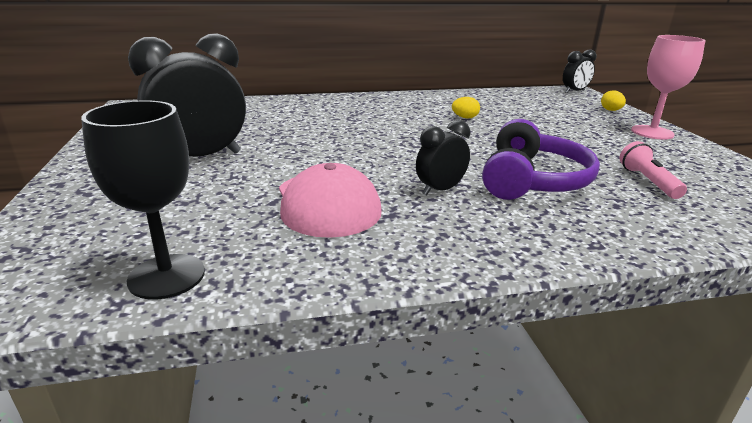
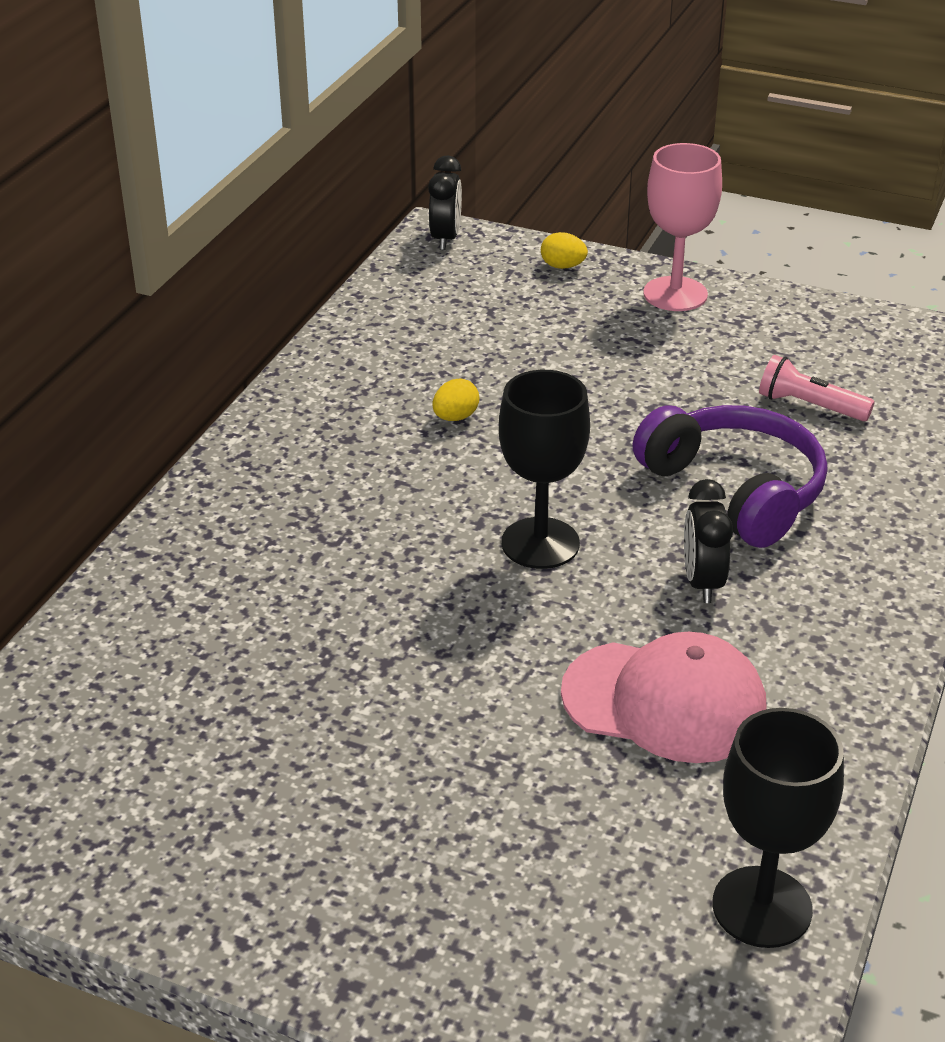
camera: 55 degrees left, 10 degrees up
(201, 158) = (373, 782): black clock -> none
(408, 150) = (540, 543): none -> black goblet

